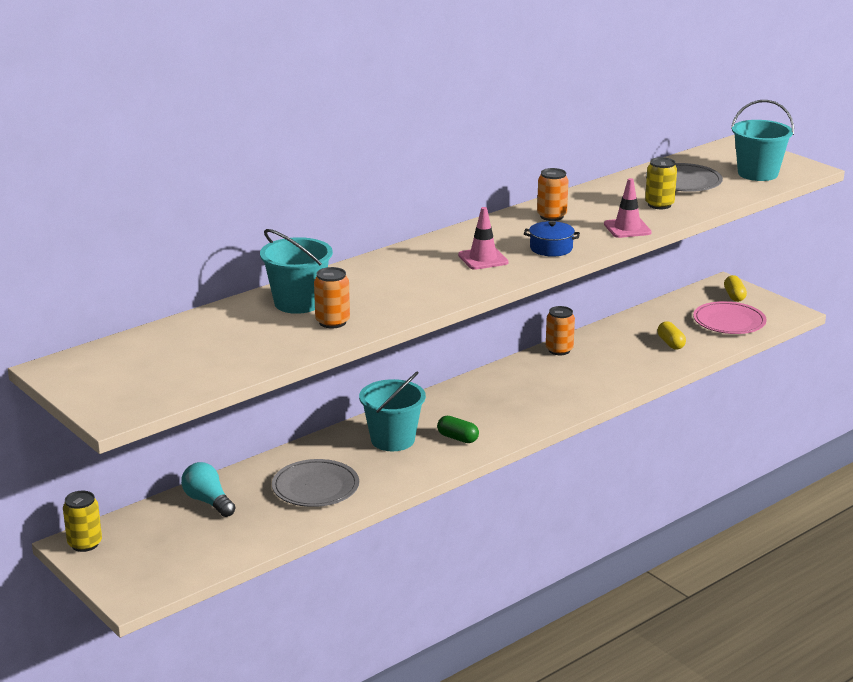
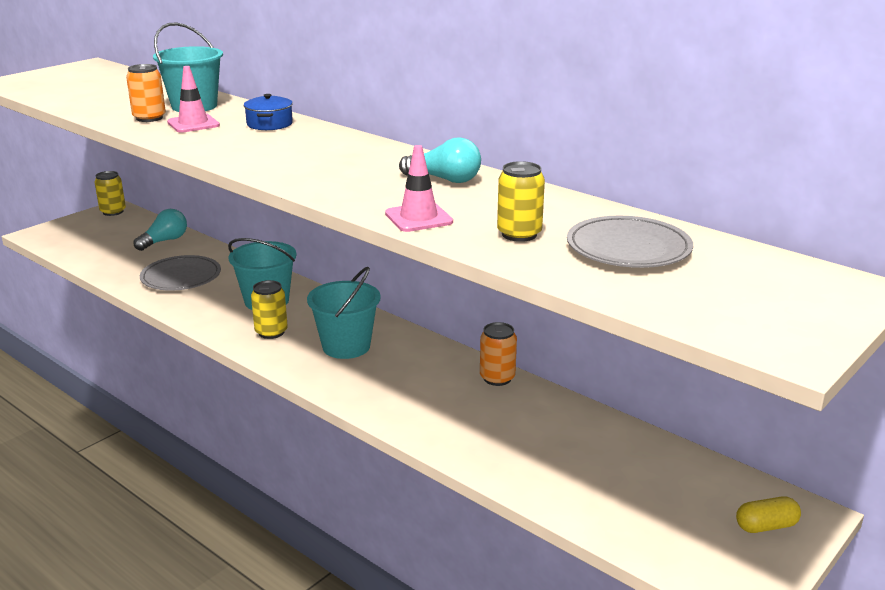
camera: 80 degrees right, 0 degrees up
(457, 438) = (271, 332): green capsule -> yellow can
(483, 259) = (303, 157): pink traffic cone -> pink traffic cone (193, 124)
(551, 216) = (445, 179): orange can -> turquoise light bulb
(551, 248) = (340, 183): blue pot -> blue pot (269, 124)
(671, 343) = (555, 464): yellow capsule -> none
(729, 321) = (662, 520): pink plate -> none
(757, 173) = (717, 303): turquoise bucket -> turquoise bucket (346, 346)

